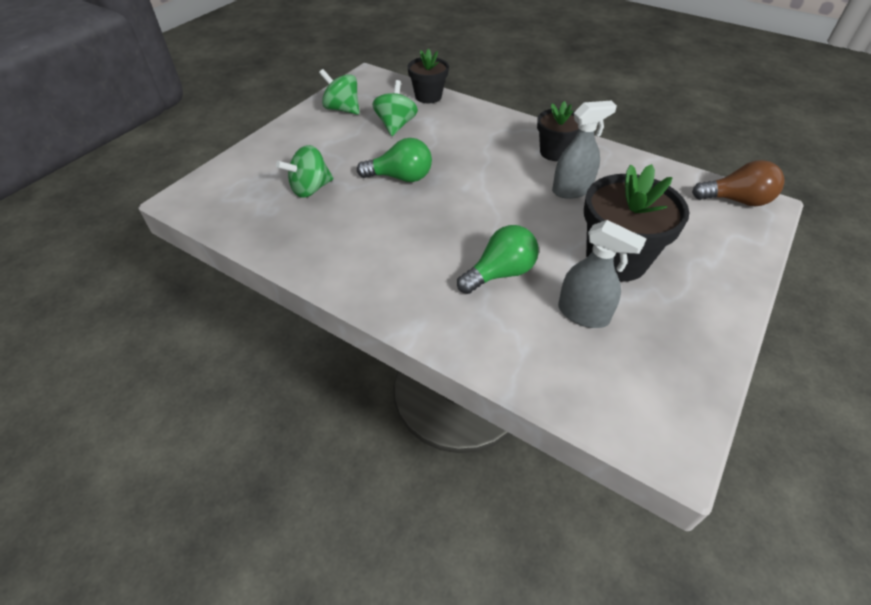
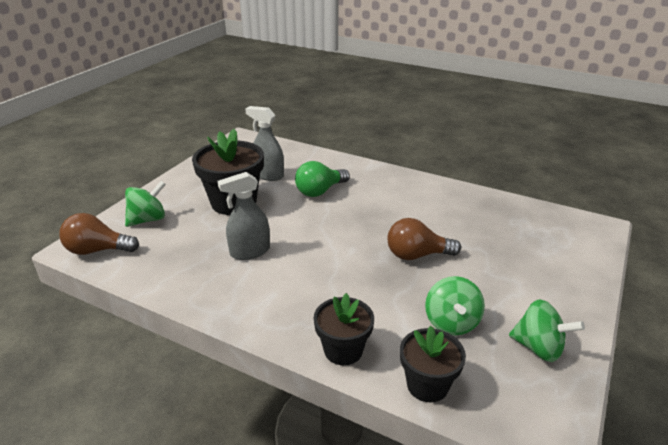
camera: 175 degrees right, 15 degrees down
(310, 189) = (496, 240): green spinning top -> green spinning top (148, 219)
(400, 177) = (417, 255): green light bulb -> brown light bulb
(555, 152) = (255, 293): black flower pot -> black flower pot (343, 350)

